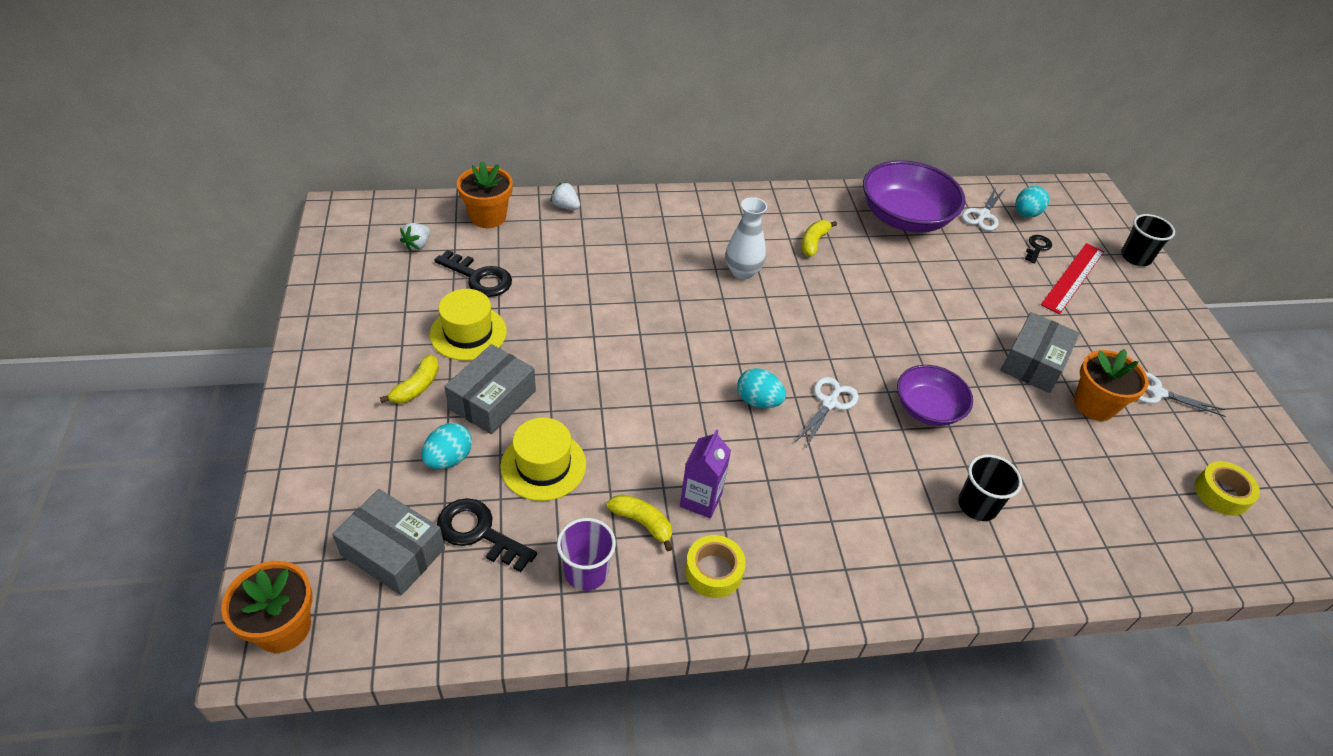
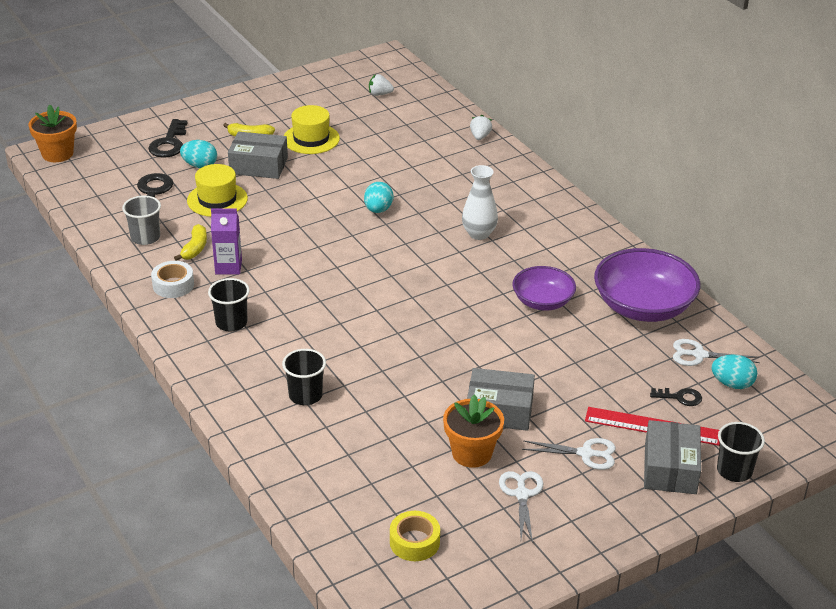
camera: 70 degrees right, 10 degrees down
(393, 552) = (122, 169): grey box -> grey box (670, 468)
(479, 278) = (368, 126): black key -> black key (169, 143)
(488, 217) = (436, 110): orange flower pot -> none
(586, 572) = (145, 237): purple cup -> grey cup
(713, 571) = (173, 285): yellow tape -> white tape
(758, 401) = (338, 271): turquoise egg -> turquoise egg (378, 210)
(813, 242) = (553, 262): yellow banana -> none
(819, 533) = (231, 323): none -> black cup
(829, 403) = (361, 305): white scissors -> white scissors (586, 454)
(927, 408) = (393, 356): purple bowl -> purple bowl (542, 301)

